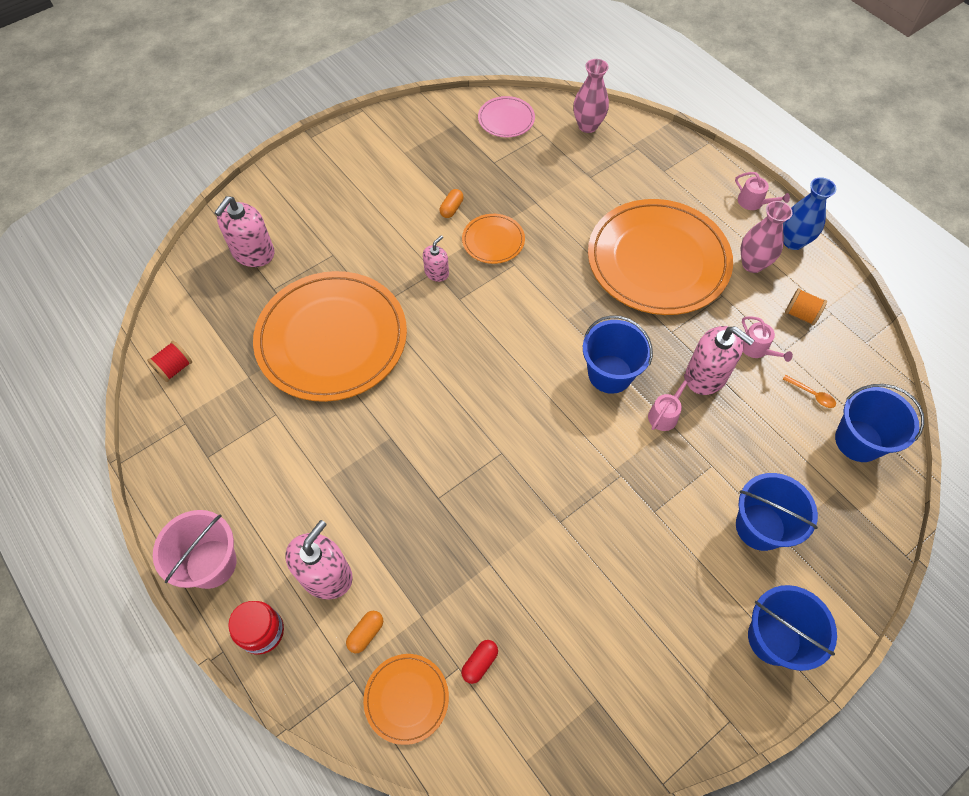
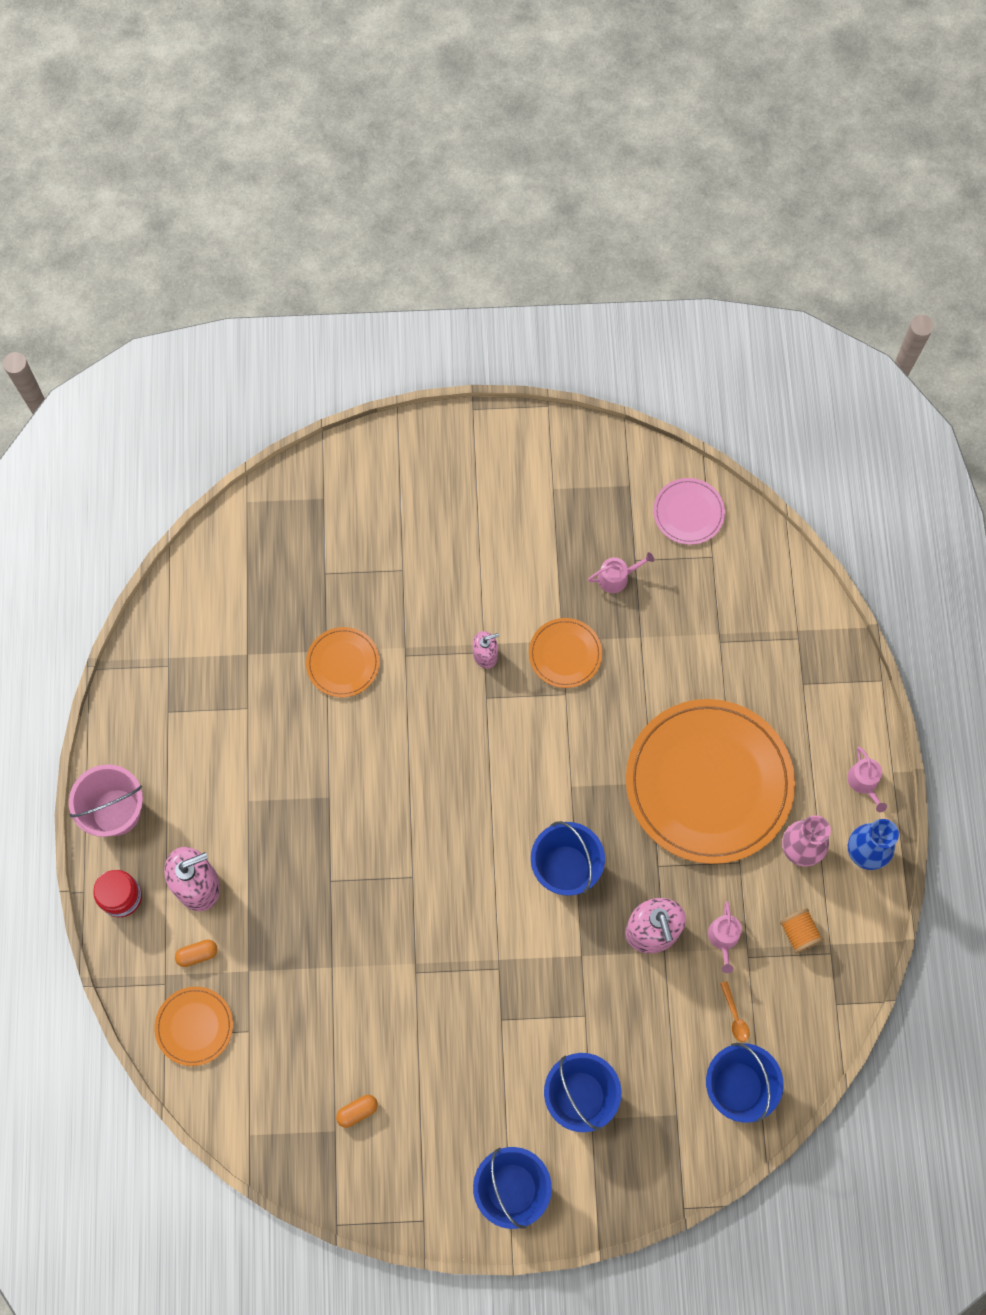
camera: 35 degrees right, 10 degrees up
(175, 368) = (190, 603): red spool -> none
(253, 253) = (331, 519): pink soap dispenser -> none
(332, 338) = (343, 663): orange plate -> orange plate, size x0.45
(451, 208) = (551, 590): orange capsule -> orange capsule (357, 1111)
(480, 663) = (267, 1040): red capsule -> none
(588, 126) = (768, 576): pink vase -> none
(665, 414) = (583, 941): pink watering can -> pink watering can (617, 577)

